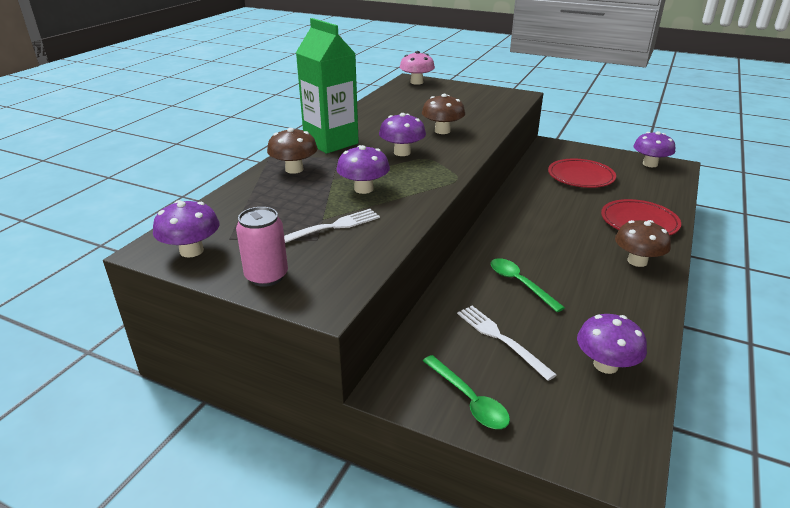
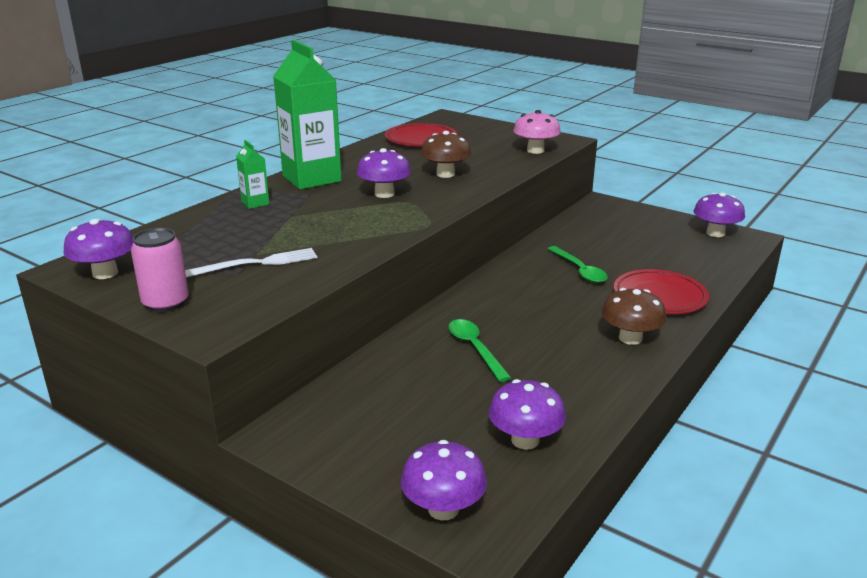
camera: 10 degrees right, 5 degrees down
(294, 169) = (255, 203): brown mushroom -> green carton
(363, 189) = (318, 228): purple mushroom -> purple mushroom (443, 509)
(416, 82) = (450, 120): pink mushroom -> pink mushroom (535, 150)
(469, 400) = (351, 456): green spoon -> green spoon (579, 270)
(501, 339) = (421, 402): white fork -> none
(580, 177) = (617, 241): red plate -> red plate (421, 139)

